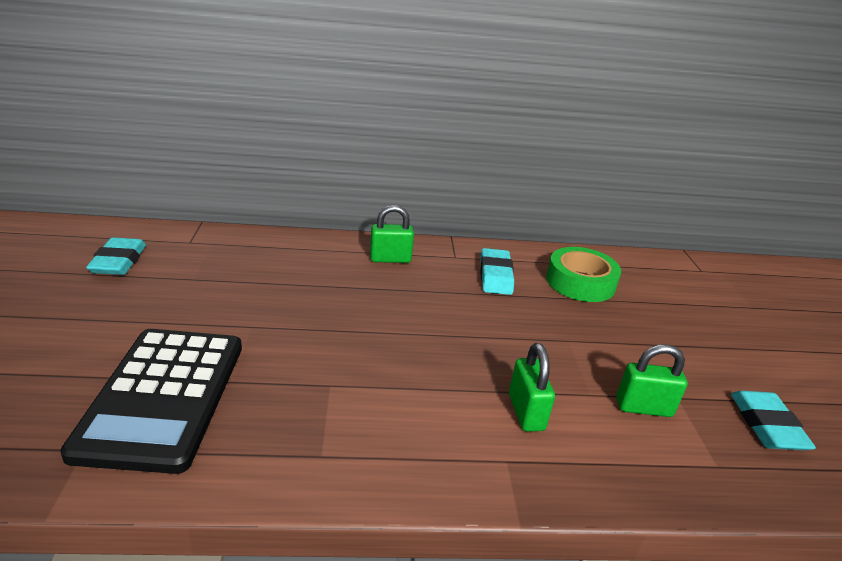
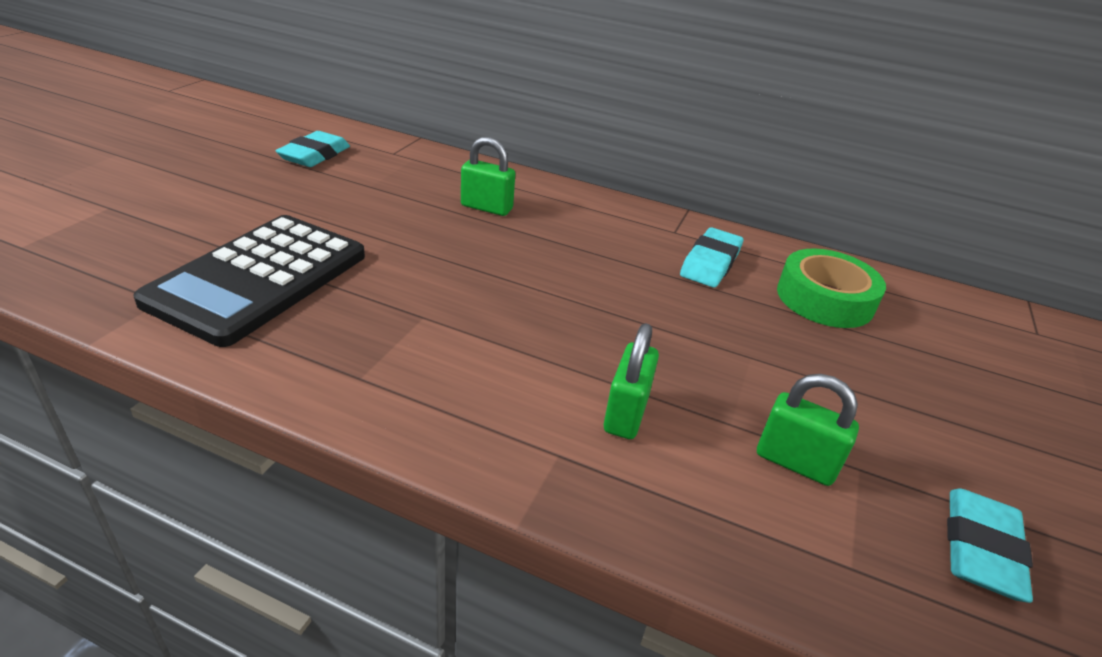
camera: 25 degrees right, 5 degrees up
(390, 259) = (592, 215): green padlock -> green padlock (486, 207)

